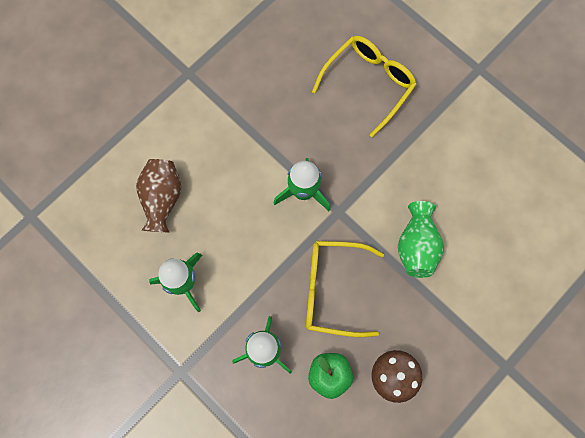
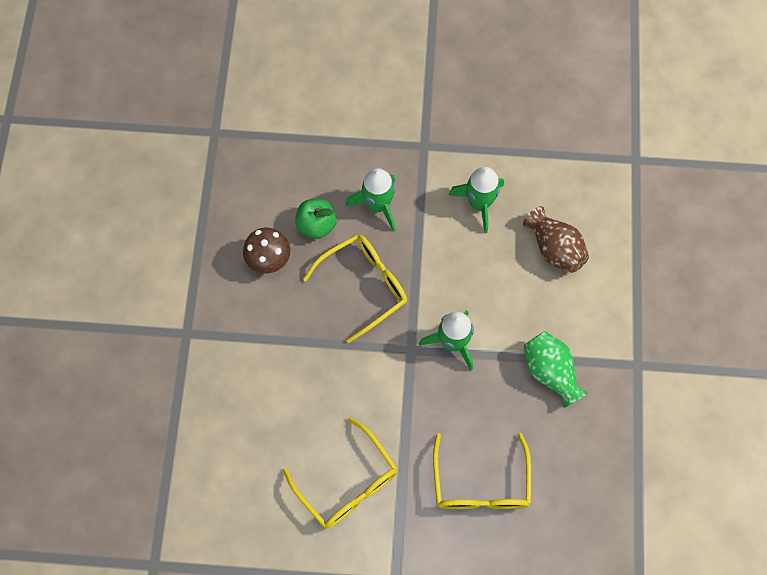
camera: 140 degrees right, 5 degrees down
(416, 245) = (326, 372): green vase -> green vase (550, 372)
(462, 154) = (348, 483): none -> yellow glasses

